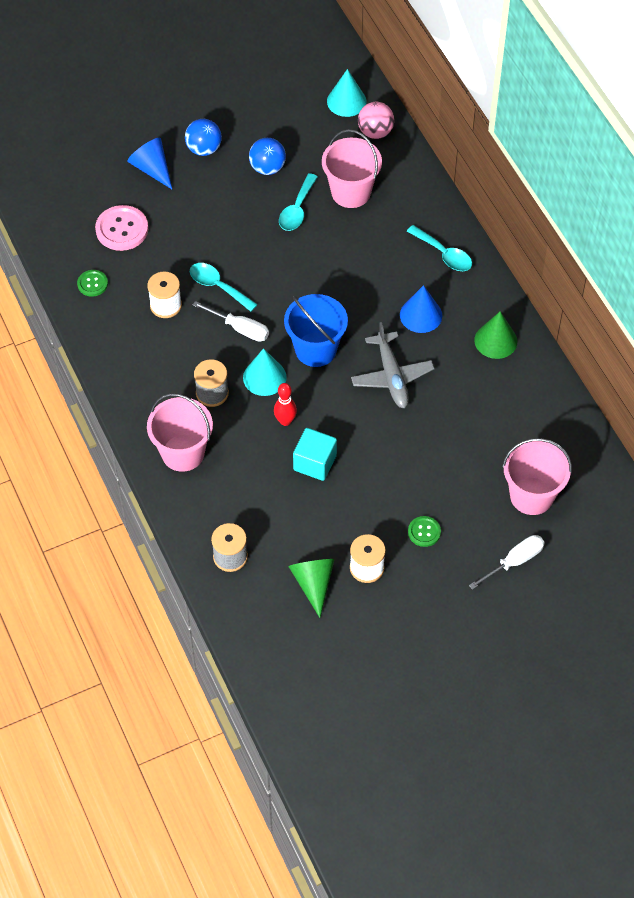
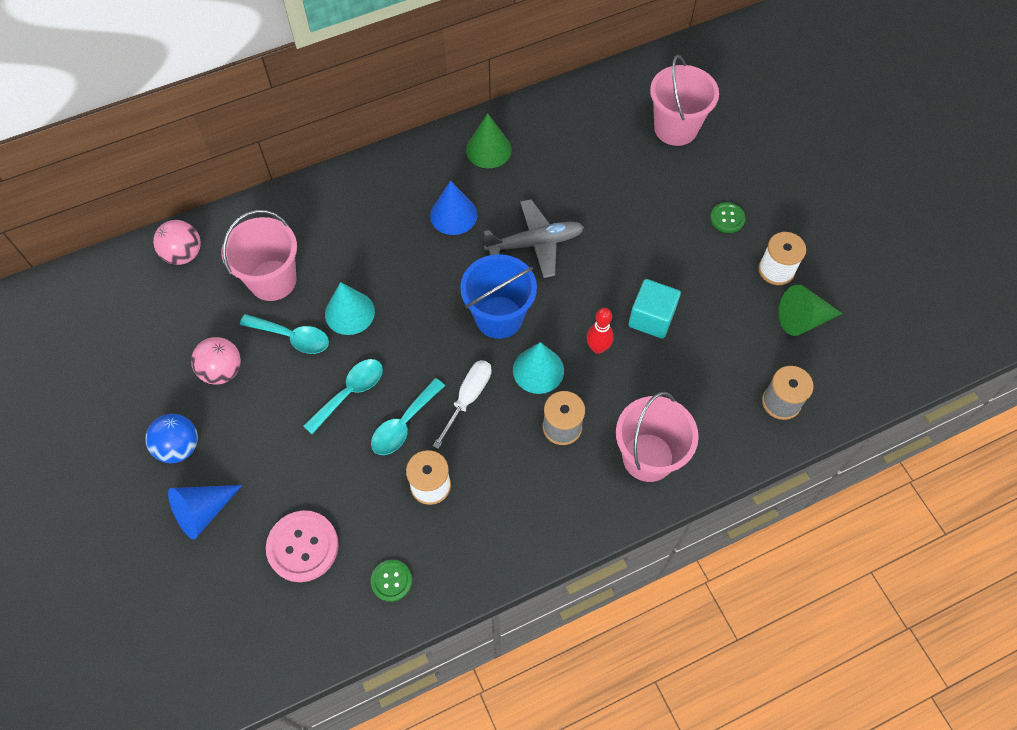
camera: 90 degrees left, 5 degrees up
(267, 168) = (222, 371): blue ball -> pink ball
(346, 101) = (129, 284): turquoise cone -> turquoise cone (349, 312)
(444, 254) = (372, 191): turquoise spoon -> turquoise spoon (350, 392)
(514, 561) = (751, 145): white screwdriver -> none

